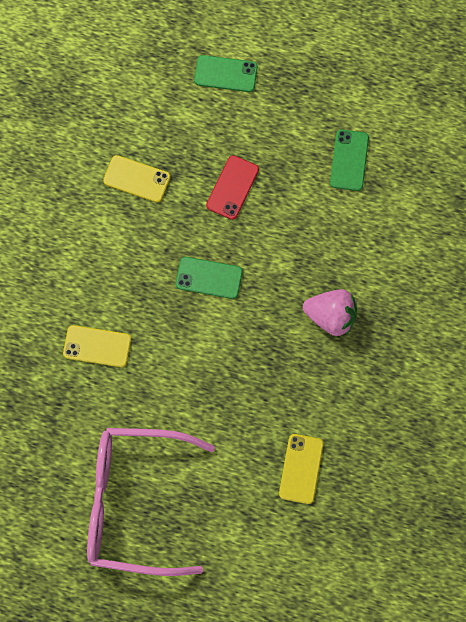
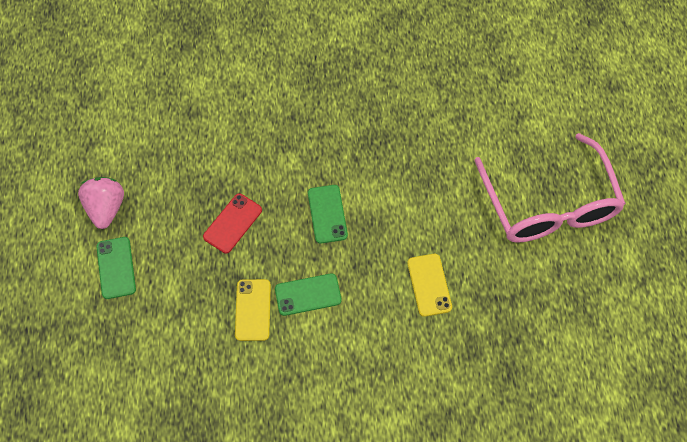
camera: 110 degrees left, 10 degrees down
(232, 187) = (233, 223): red phone -> red phone turned 60 degrees counterclockwise
(301, 468) = (462, 92): yellow phone -> none
(330, 316) = (324, 109): pink strawberry -> pink strawberry (106, 208)
(349, 160) = (174, 137): green phone -> green phone (308, 294)

